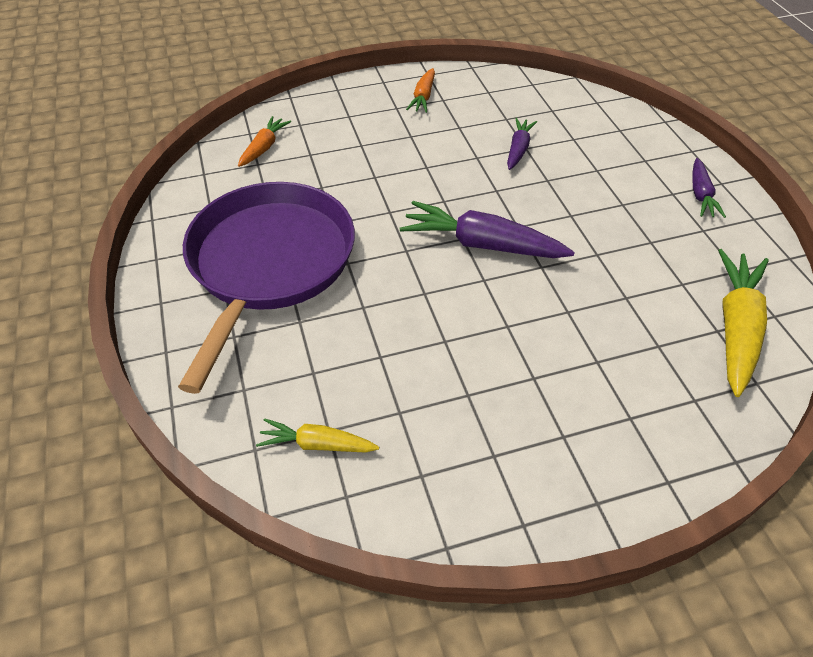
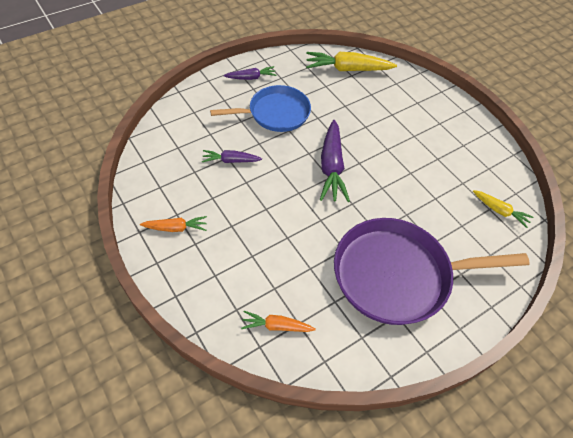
camera: 110 degrees left, 5 degrees up
(317, 444) = (499, 211): yellow carrot -> yellow carrot turned 45 degrees counterclockwise
(611, 207) = (275, 113): none -> blue pan

